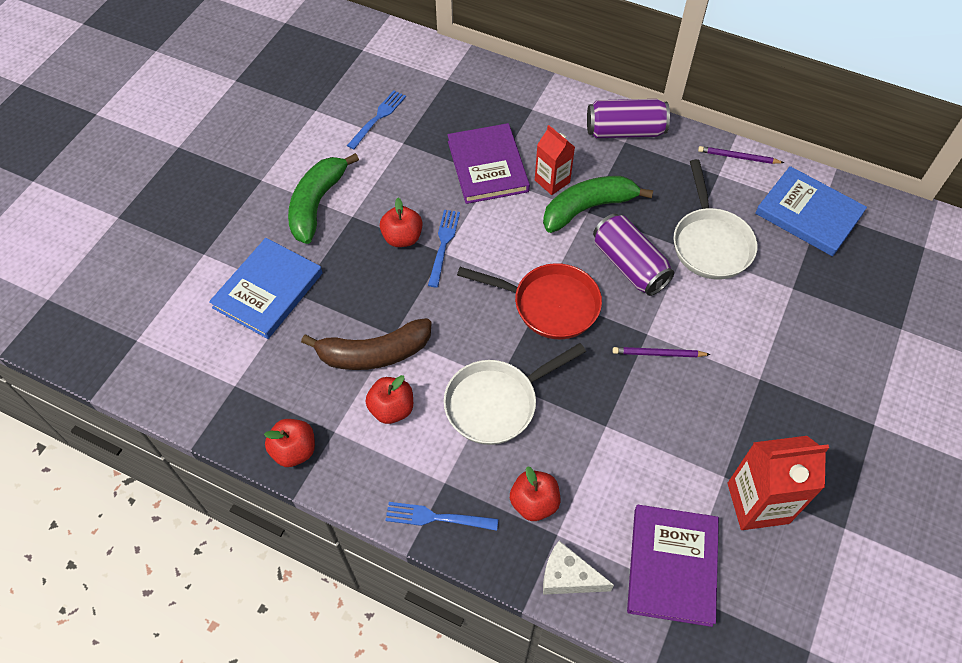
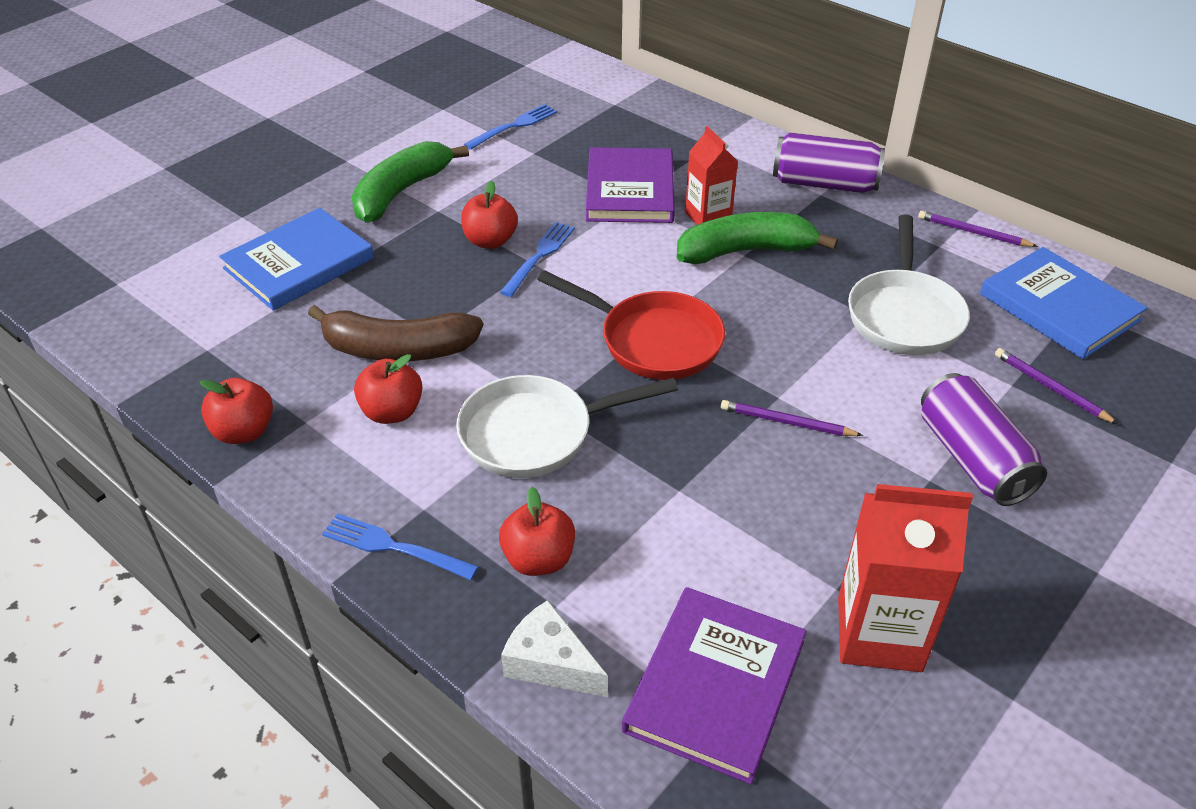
camera: 15 degrees right, 15 degrees down
(629, 265) = (780, 318): purple can -> purple can (972, 459)
(817, 285) = (1051, 388): none -> purple pencil

